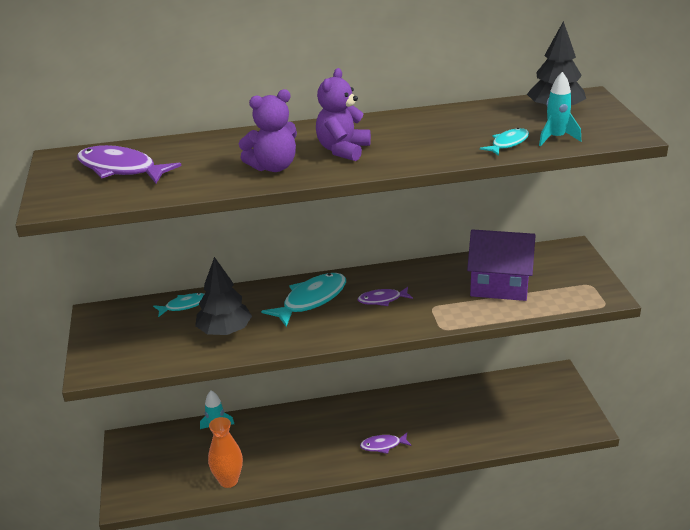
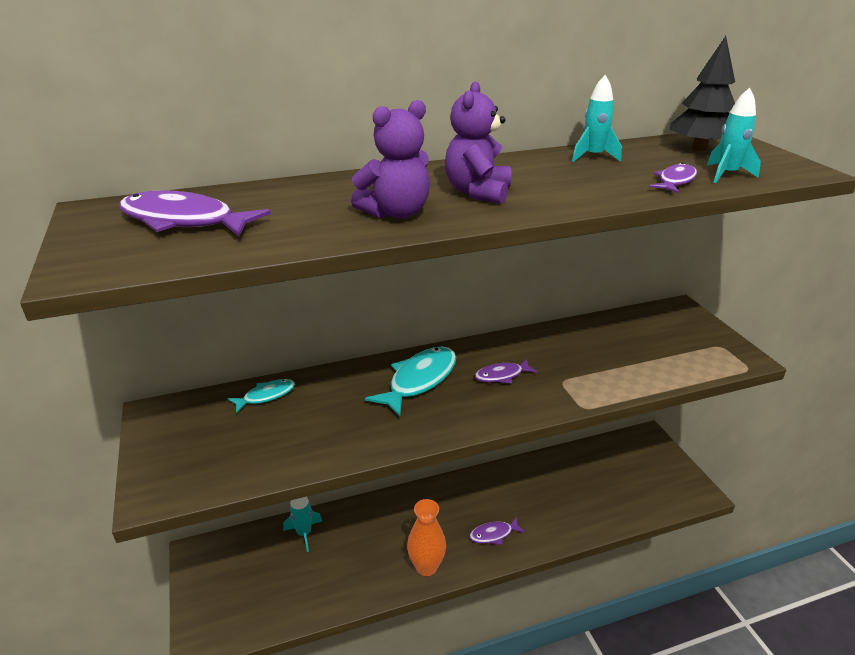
camera: 10 degrees left, 0 degrees up
(225, 331) = (323, 426): black tree -> none
(228, 480) = (326, 596): orange vase -> orange vase (426, 567)
(456, 117) = (593, 157): none -> turquoise rocket
(499, 285) = (625, 352): purple house -> none
(508, 143) = (675, 181): turquoise fish -> purple fish

